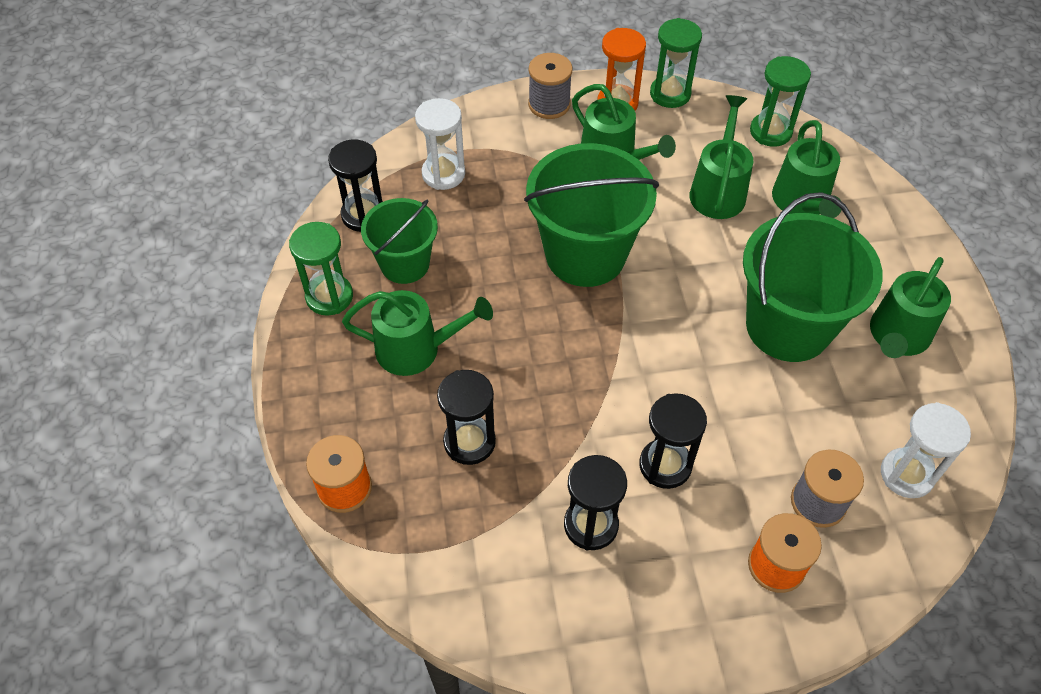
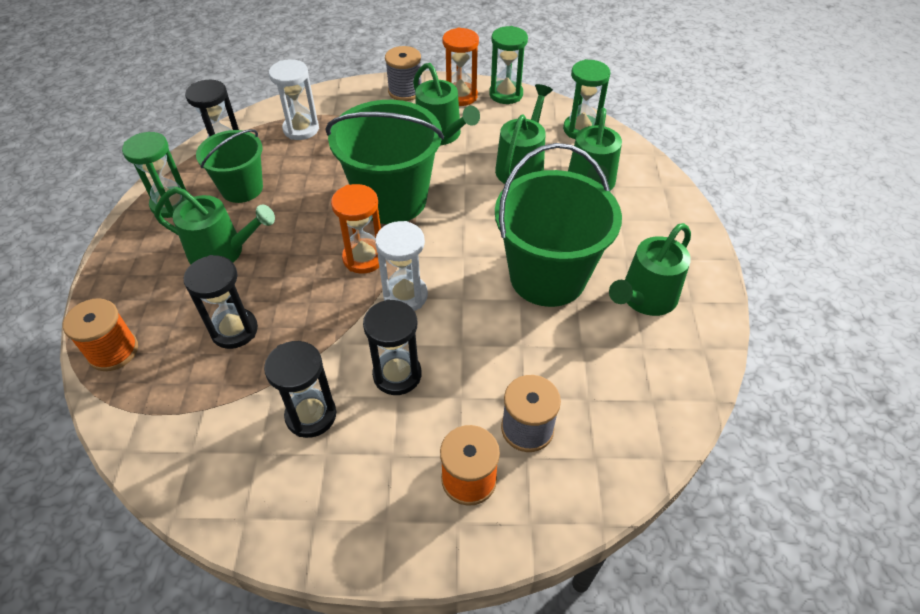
camera: 10 degrees right, 5 degrees down
(580, 333) = (364, 258): none -> orange hourglass
(906, 474) = (619, 417): white hourglass -> white hourglass (405, 295)

